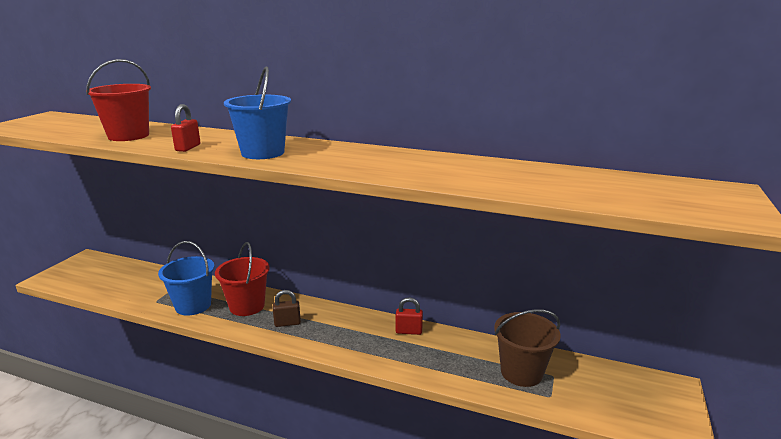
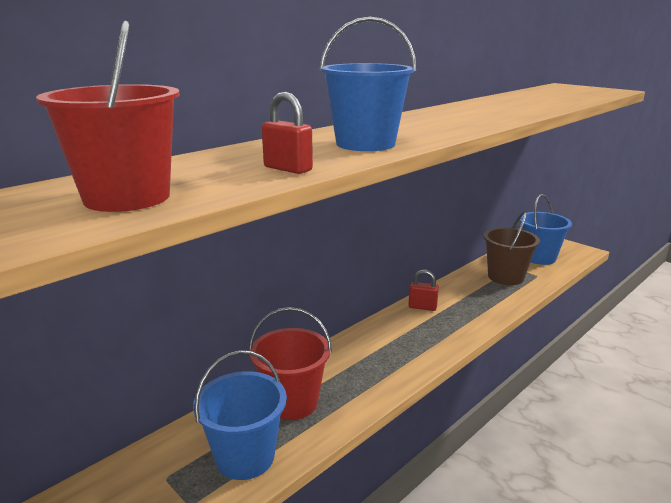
camera: 65 degrees left, 0 degrees up
(287, 323) = (358, 375): brown padlock -> none
(408, 331) = (422, 307): red padlock -> red padlock turned 75 degrees clockwise
(607, 393) = (538, 257): none -> blue bucket

